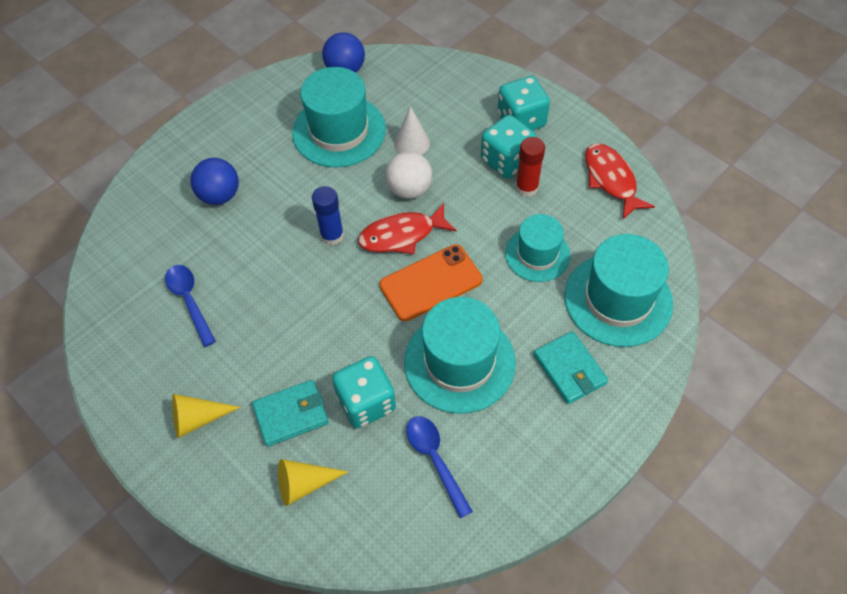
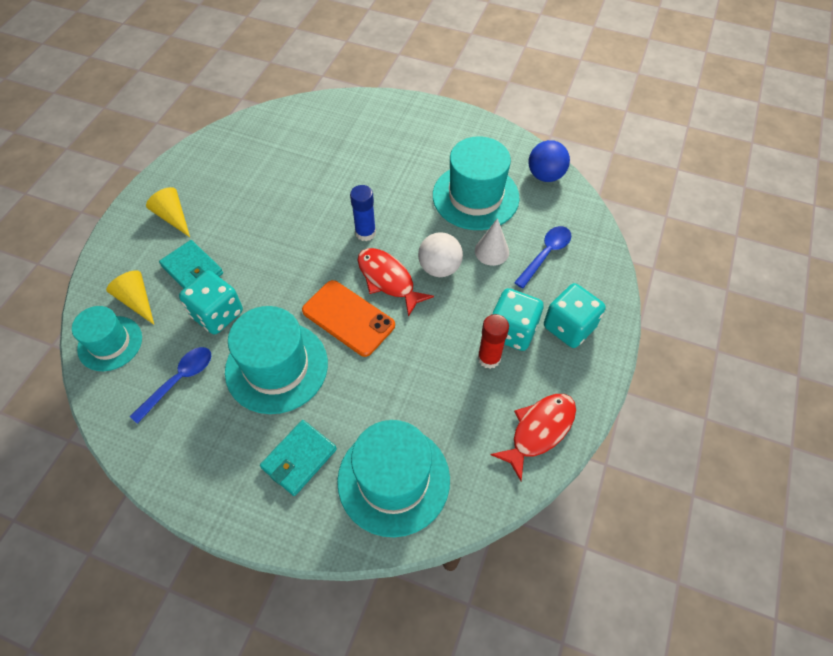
camera: 65 degrees right, 0 degrees up
(189, 301) = (269, 172): blue spoon -> blue spoon (545, 254)
(220, 195) = (371, 150): blue ball -> none
(537, 254) = (415, 392): turquoise hat -> turquoise hat (110, 343)

